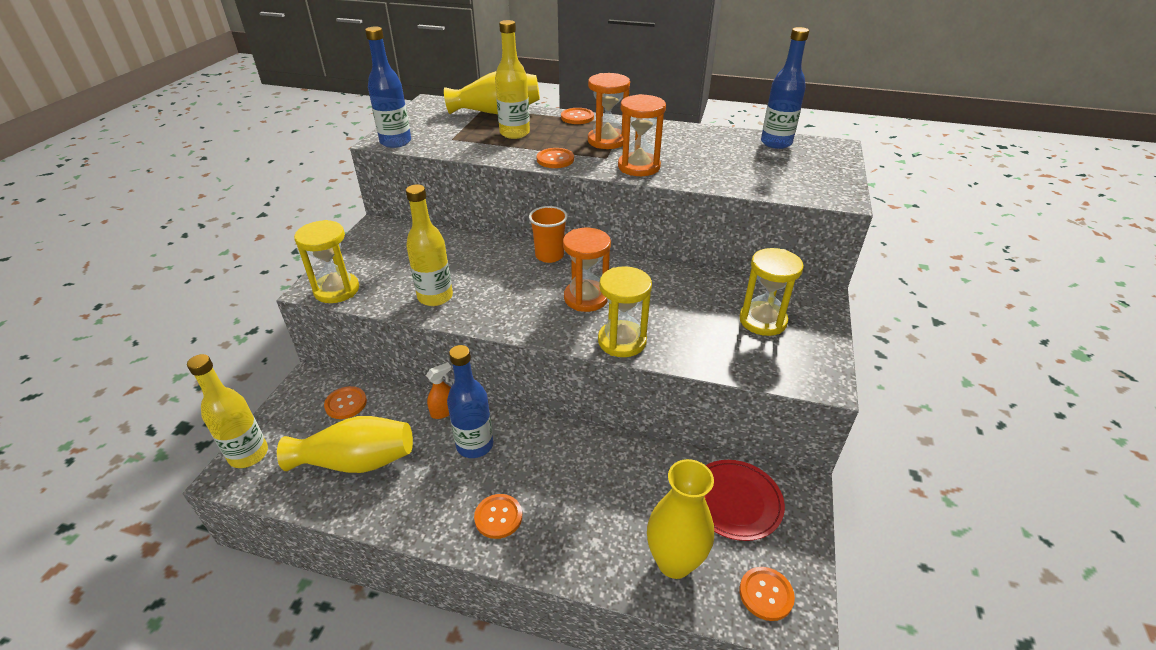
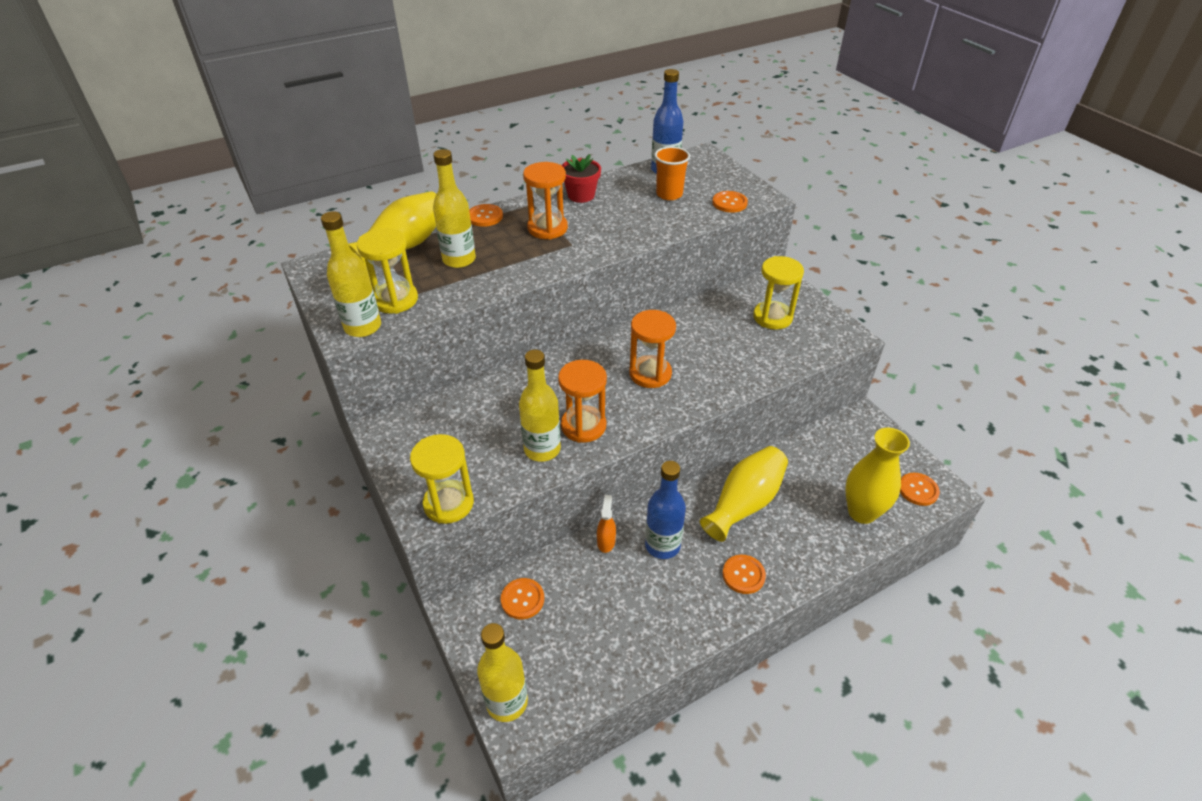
camera: 45 degrees left, 5 degrees up
(356, 461) = (600, 628): yellow vase -> yellow vase (744, 503)
(396, 142) = (363, 327): blue bottle -> yellow bottle
(549, 256) = (574, 357): orange cup -> orange cup (669, 194)
(555, 159) = (537, 267): orange button -> orange button (729, 203)
(622, 341) = (717, 389): yellow hourglass -> yellow hourglass (395, 300)
(638, 167) = (609, 240): orange hourglass -> orange hourglass (583, 426)
(671, 132) = (581, 195): none -> red flower pot
(735, 501) = (845, 452): red plate -> none

